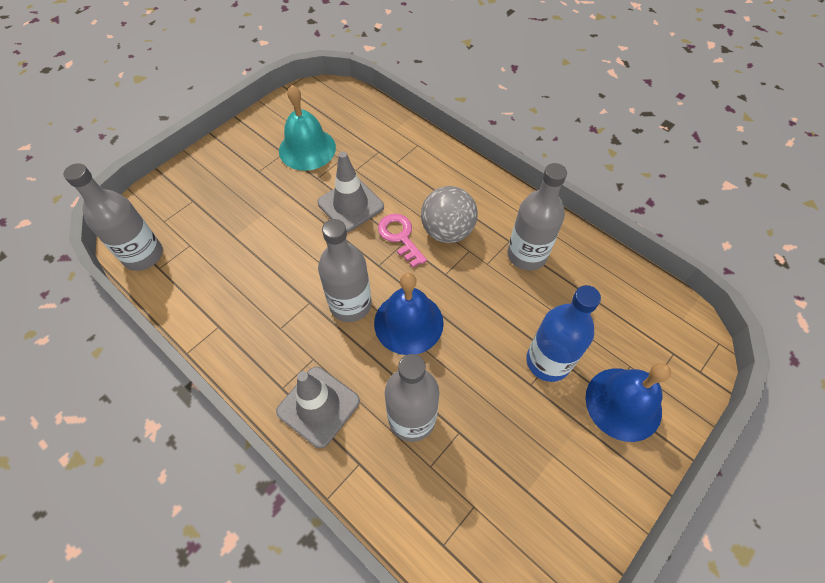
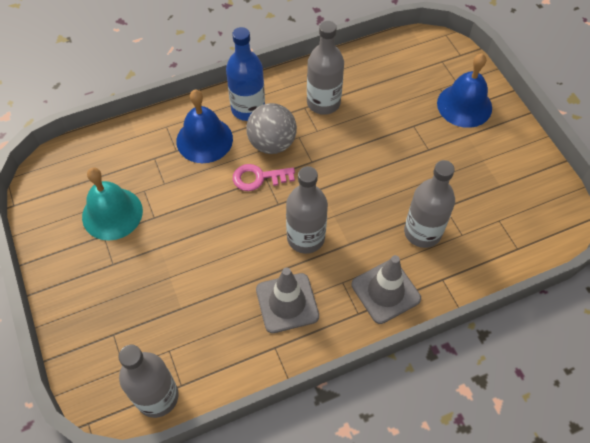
camera: 65 degrees left, 0 degrees up
(350, 205) = (202, 201): grey traffic cone -> grey traffic cone (287, 303)
(408, 322) = (343, 203): blue bell -> blue bell (204, 139)
(548, 361) = (416, 131): blue bottle -> blue bottle (248, 109)

